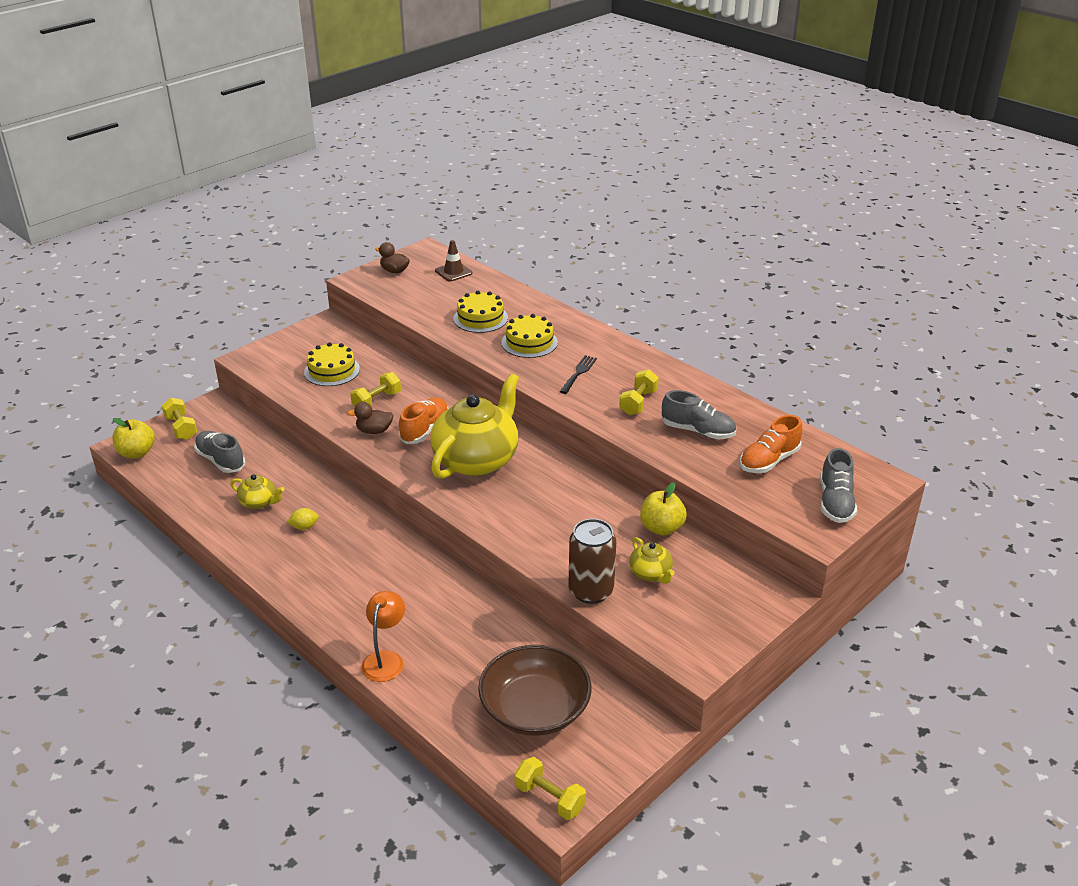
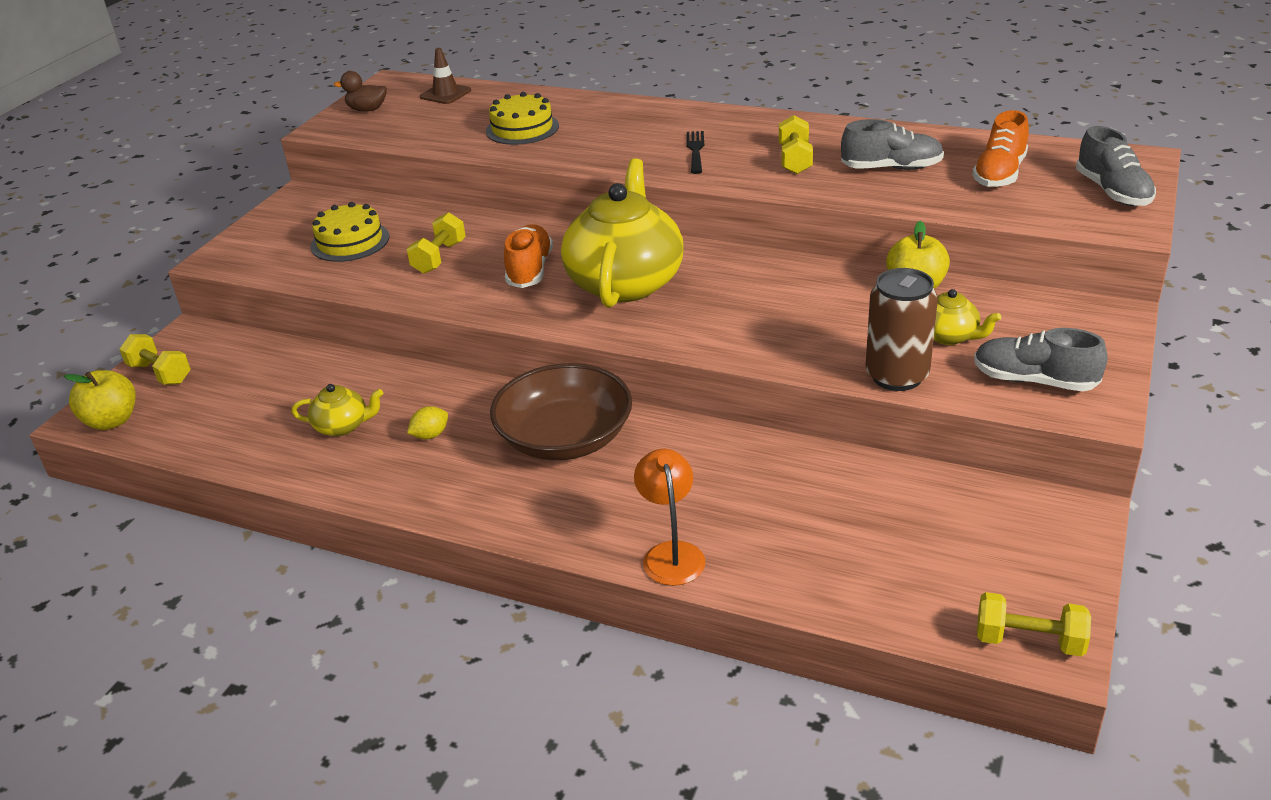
camera: 20 degrees left, 0 degrees up
(220, 460) = (248, 394): grey shoe -> grey shoe (1034, 381)
(374, 431) = (463, 289): brown duck -> none
(529, 342) = (606, 136): yellow cake -> none
(535, 708) = (915, 542): brown bowl -> brown bowl (565, 438)

